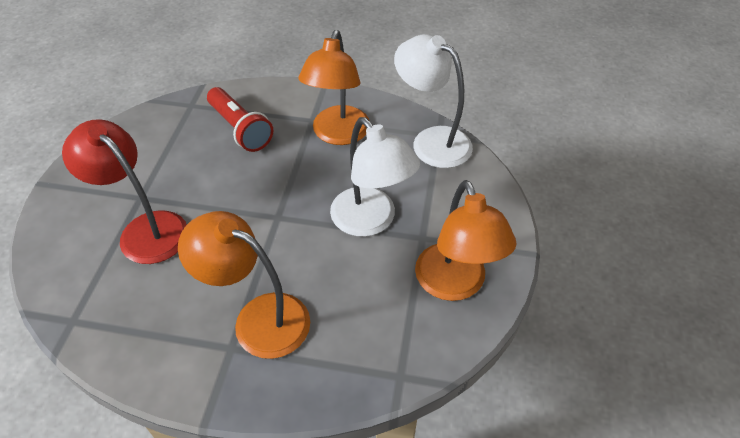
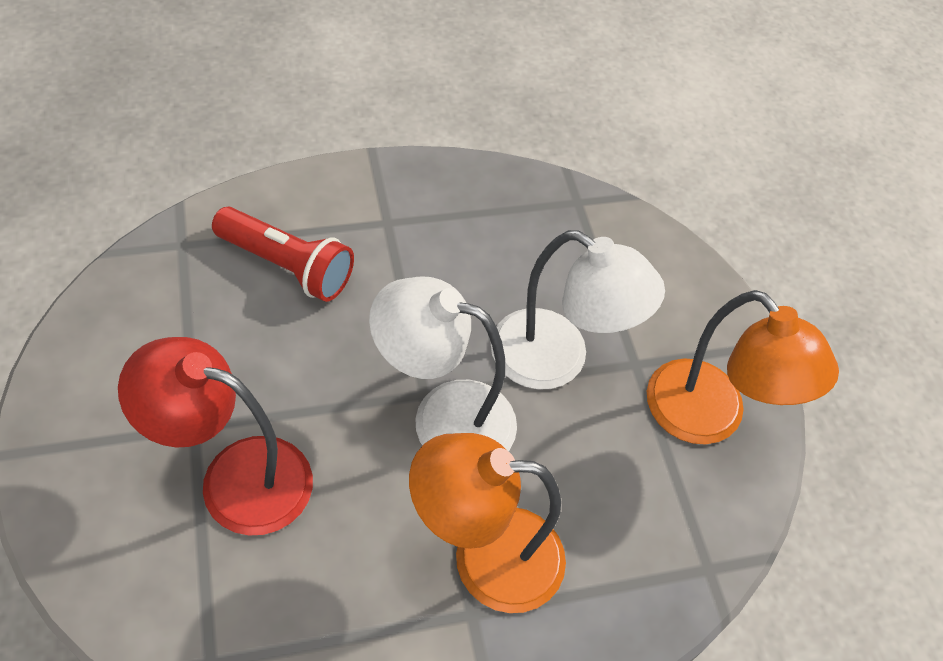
camera: 30 degrees left, 5 degrees up
(338, 134) = (439, 237): orange lamp -> none
(431, 141) = (573, 212): white lamp -> white lamp (443, 417)

